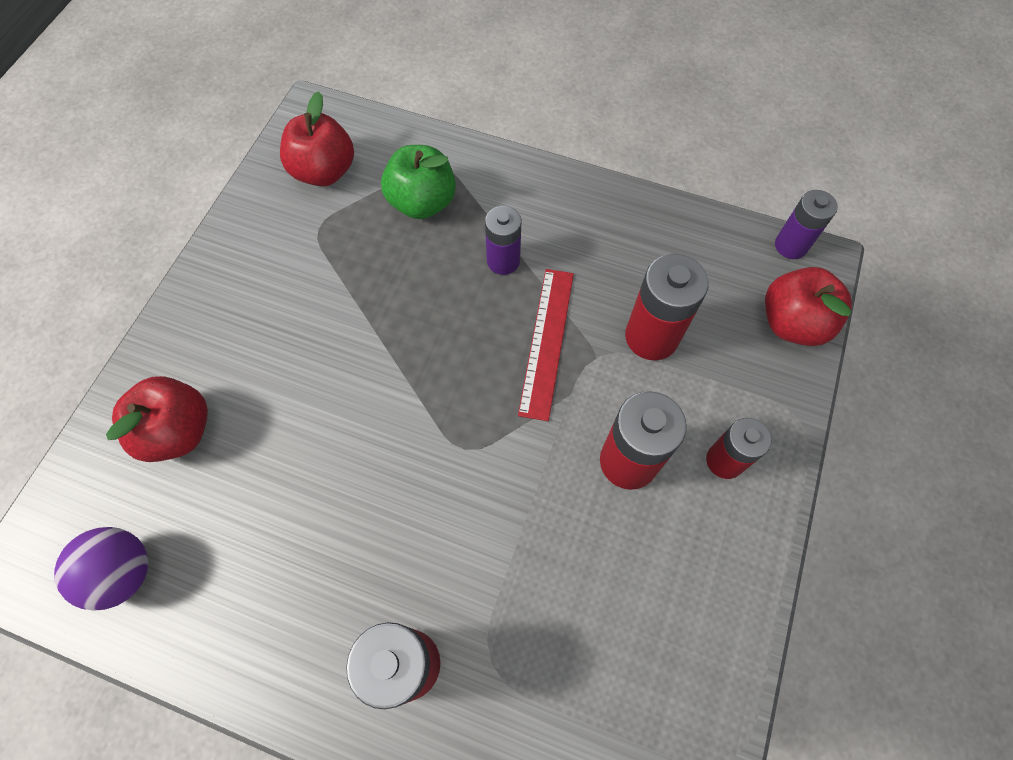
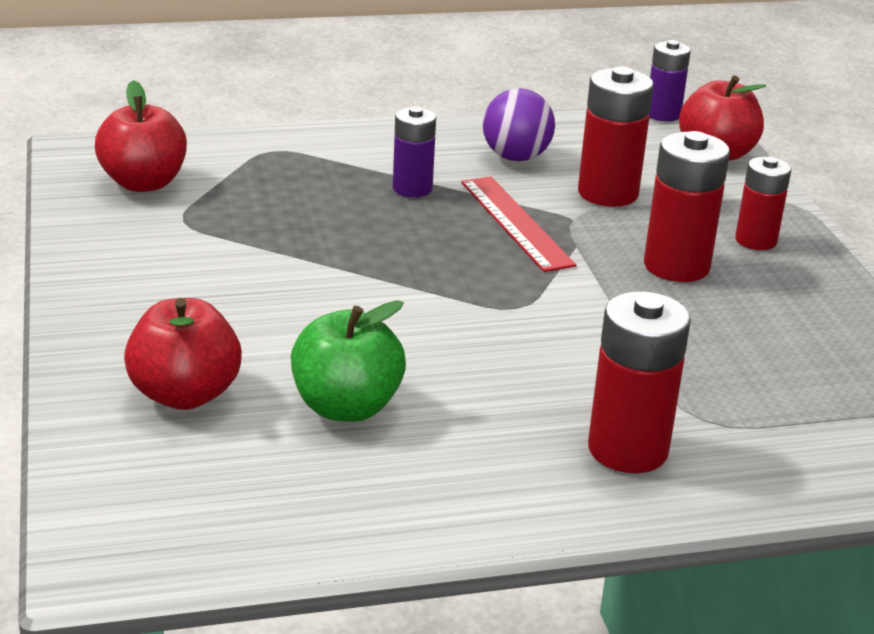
camera: 35 degrees left, 35 degrees down
(123, 573) = (241, 509): purple ball -> purple ball (516, 157)
(422, 202) = (282, 175): green apple -> green apple (346, 407)

